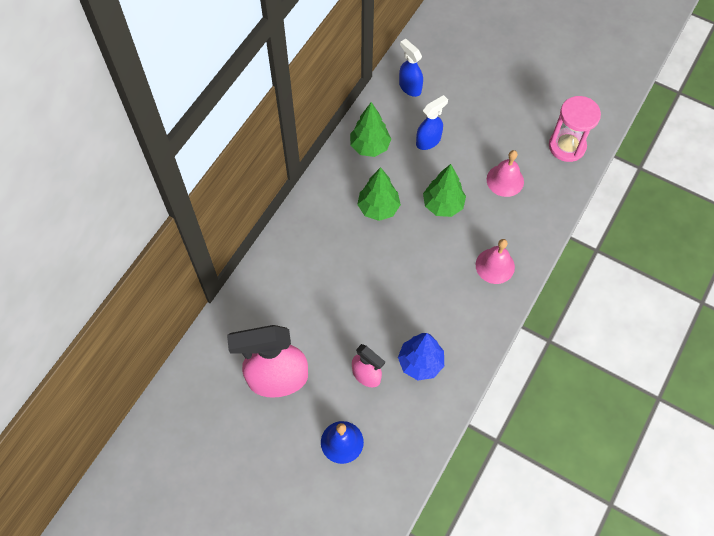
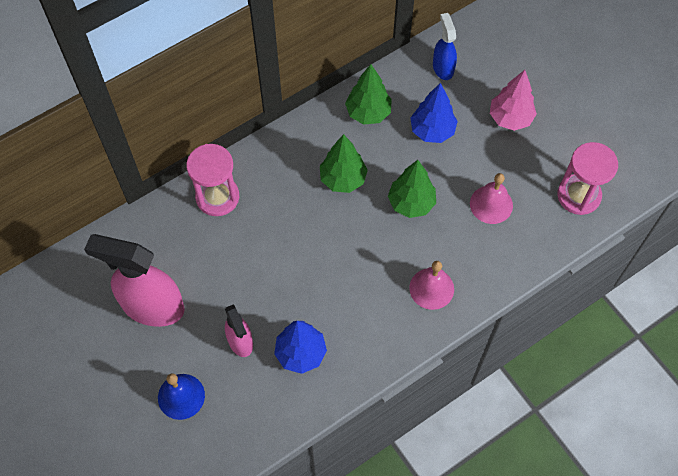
camera: 25 degrees right, 0 degrees up
(283, 265) = (217, 197): none -> pink hourglass
(428, 141) = (432, 131): blue spray bottle -> blue tree
(483, 107) = (510, 118): none -> pink tree

